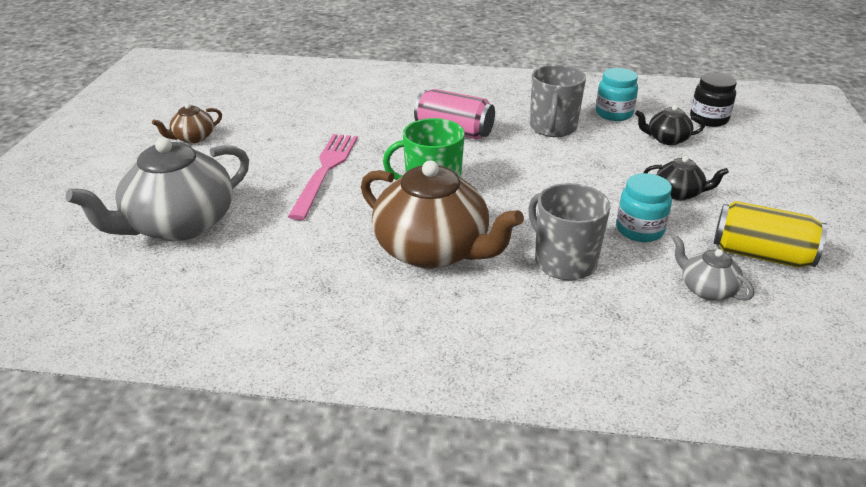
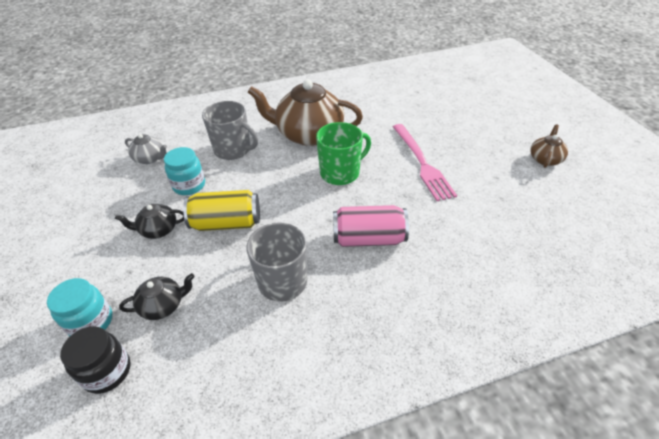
camera: 155 degrees right, 10 degrees up
(179, 225) = (451, 107): grey teapot -> none
(614, 114) = (223, 336): turquoise jar -> turquoise jar (91, 322)
(761, 255) = (109, 191): yellow can -> yellow can (226, 223)

